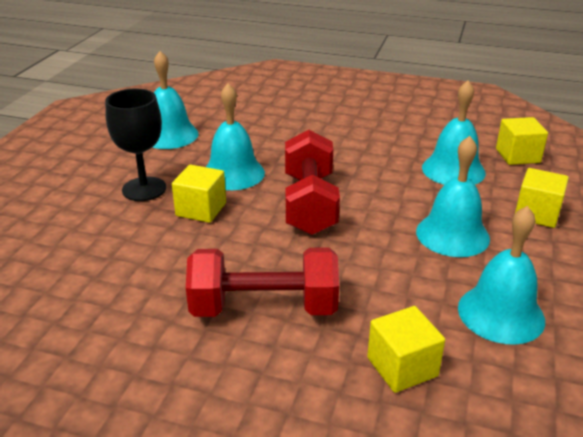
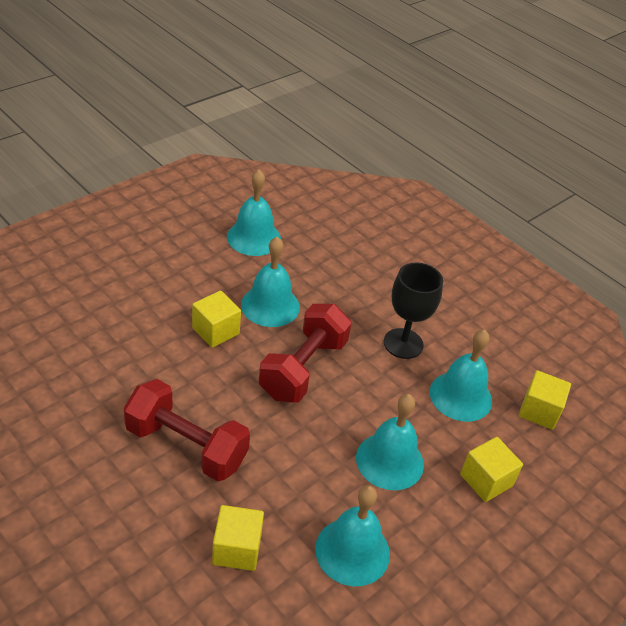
camera: 25 degrees right, 10 degrees up
(144, 189) = (190, 288): black goblet -> black goblet (403, 343)

